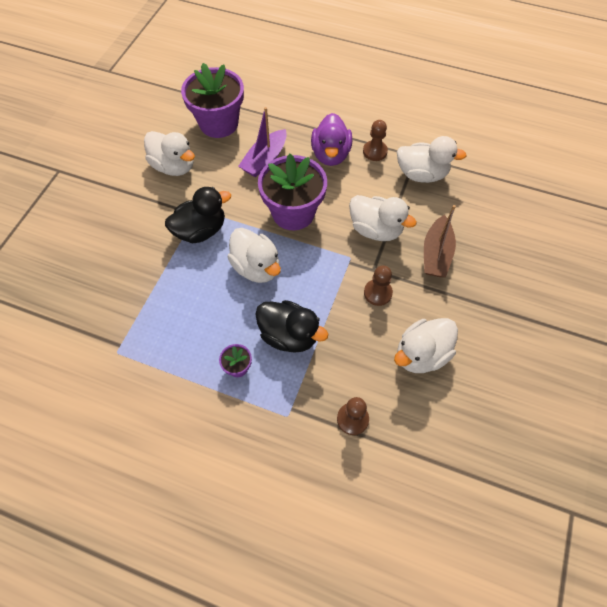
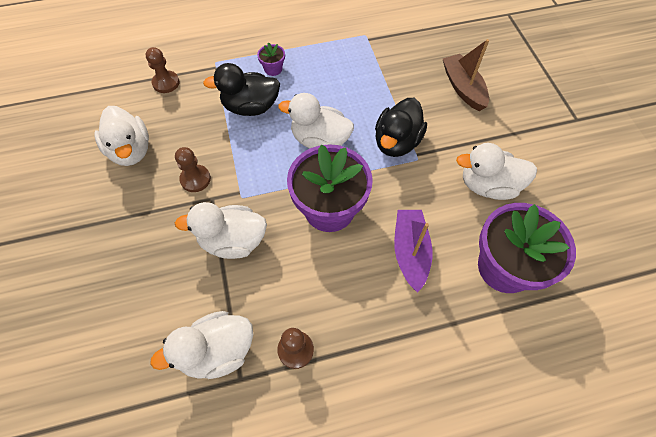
camera: 145 degrees right, 0 degrees up
(330, 155) = (345, 308): purple duck -> none
(421, 354) = (131, 150): white duck -> white duck turned 135 degrees clockwise
(436, 254) = (154, 251): brown boat -> brown boat (463, 88)

